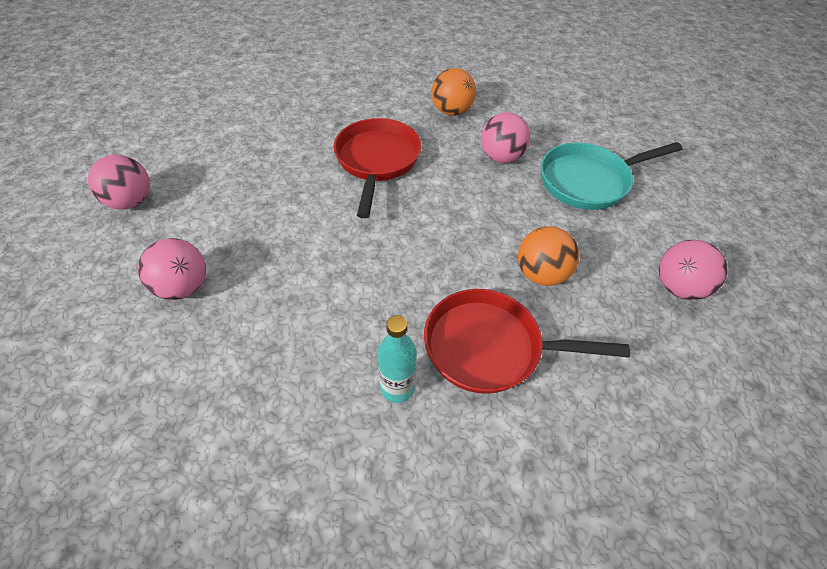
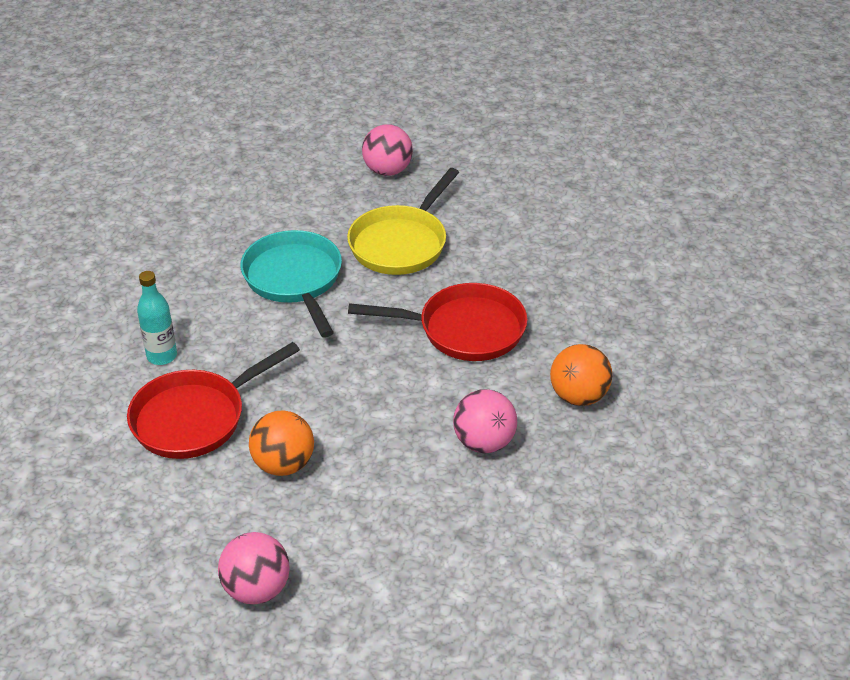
camera: 90 degrees right, 10 degrees down
(183, 287) = (281, 220): pink ball -> none
(253, 195) = (401, 243): none -> yellow pan
(490, 347) = (195, 418): red pan -> red pan turned 135 degrees counterclockwise
(588, 181) = (443, 529): turquoise pan -> turquoise pan (294, 280)

